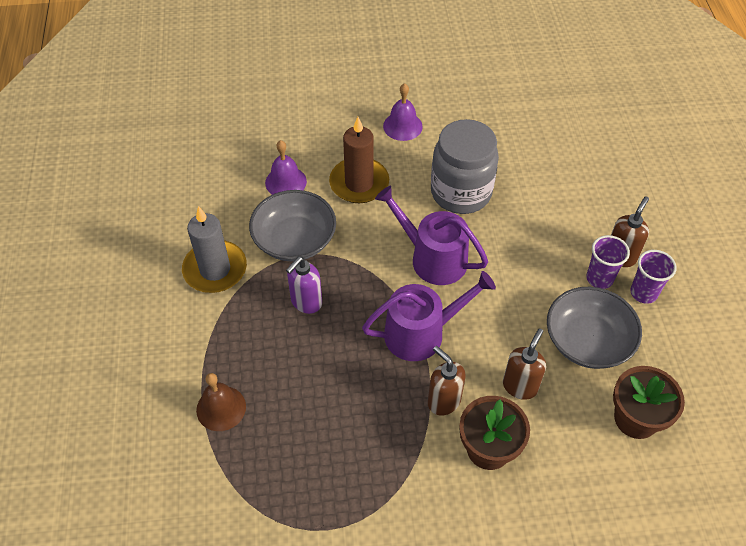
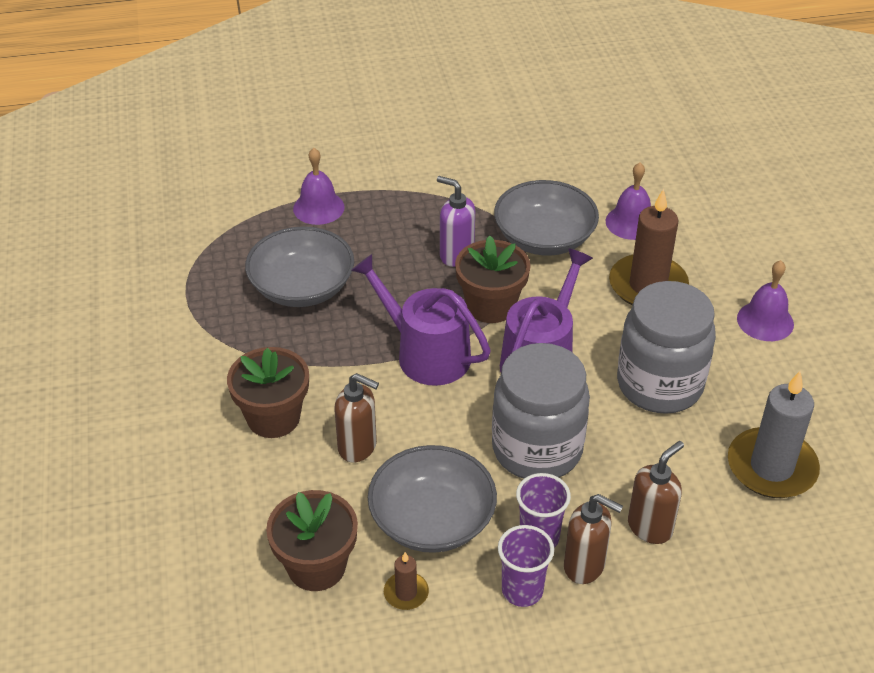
camera: 85 degrees right, 10 degrees down
(215, 269) = (490, 183): grey candle -> grey candle (771, 467)
(221, 408) = (318, 207): brown bell -> purple bell
(331, 424) = (302, 287): none -> grey bowl
(370, 284) = (491, 306): none -> brown flower pot
(421, 333) = (426, 354): purple watering can -> purple watering can turned 150 degrees clockwise
(443, 401) = (334, 377): brown soap dispenser -> brown soap dispenser (650, 527)
(521, 270) = (537, 449): none -> grey jar
(653, 361) = (406, 593): none -> brown candle

